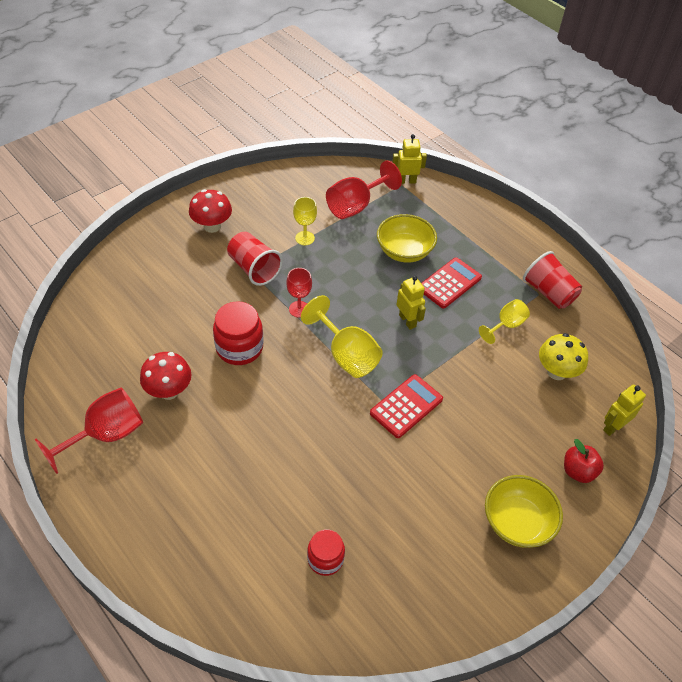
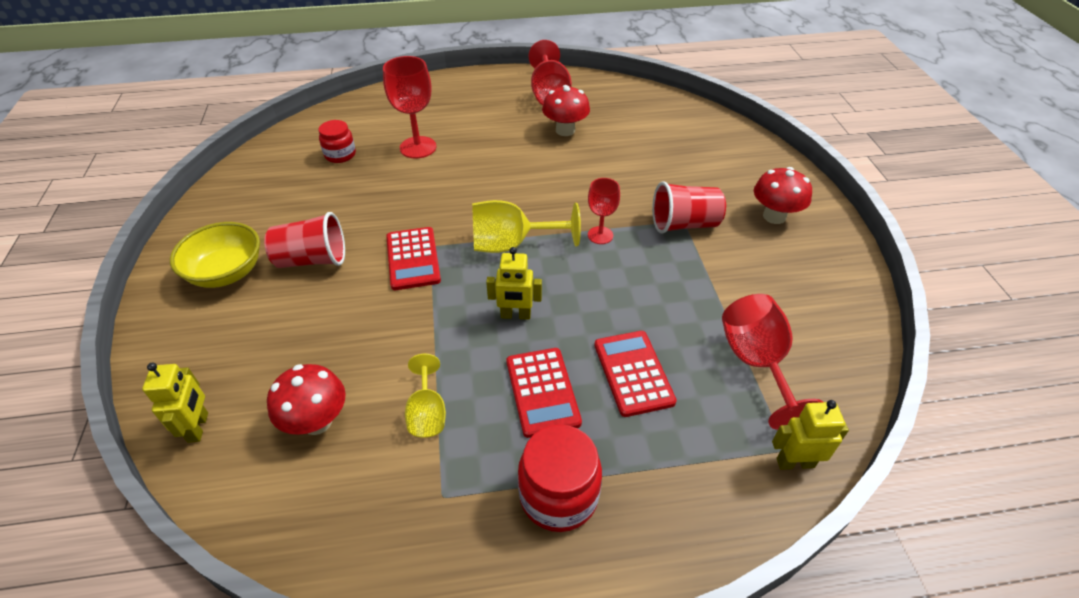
camera: 125 degrees right, 5 degrees down
(239, 348) = (580, 180): red jar -> red jar (558, 496)
(269, 496) = (418, 147): none -> red goblet
(305, 238) = (714, 284): yellow goblet -> none
(404, 251) = (633, 373): yellow bowl -> red calculator
(406, 181) = (795, 462): yellow robot -> yellow robot turned 120 degrees counterclockwise
(548, 292) = (434, 513): red cup -> red cup (312, 260)
(556, 372) = (317, 421): yellow mushroom -> red mushroom
(578, 471) = (203, 352): red apple -> none

